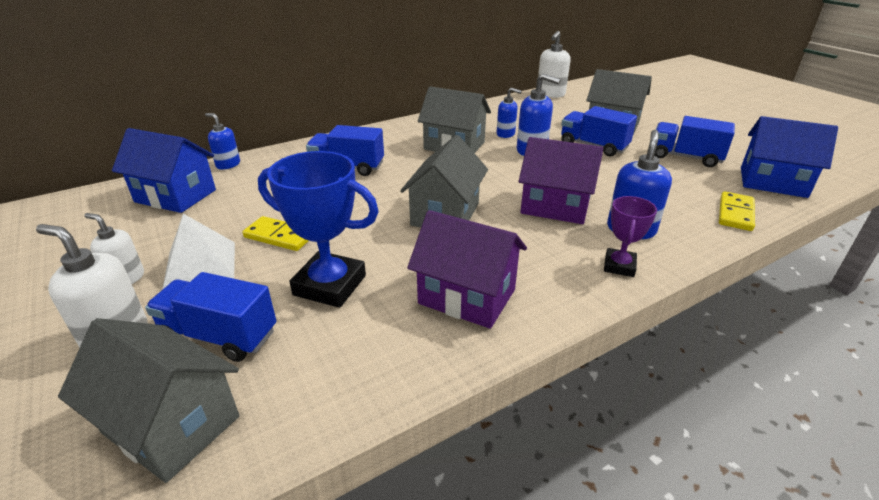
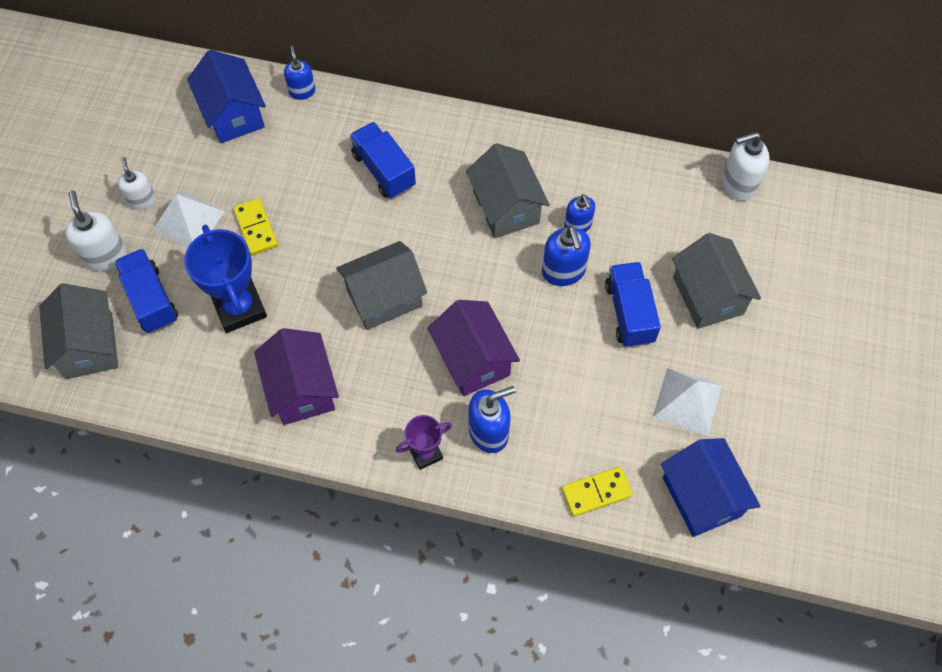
camera: 45 degrees right, 30 degrees up
(685, 157) = (687, 401): blue truck -> white pyramid

